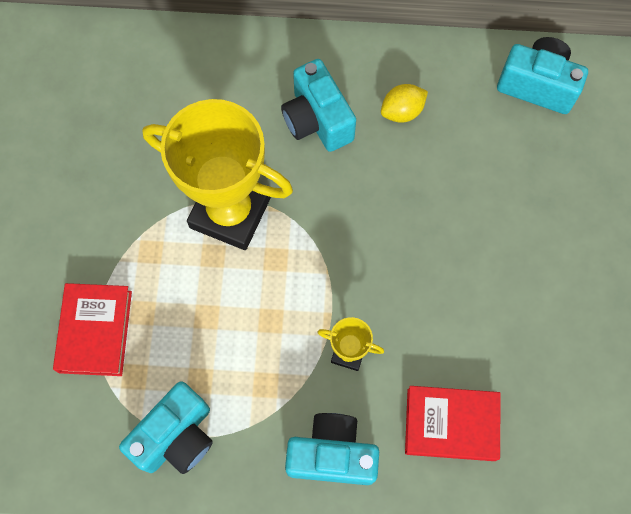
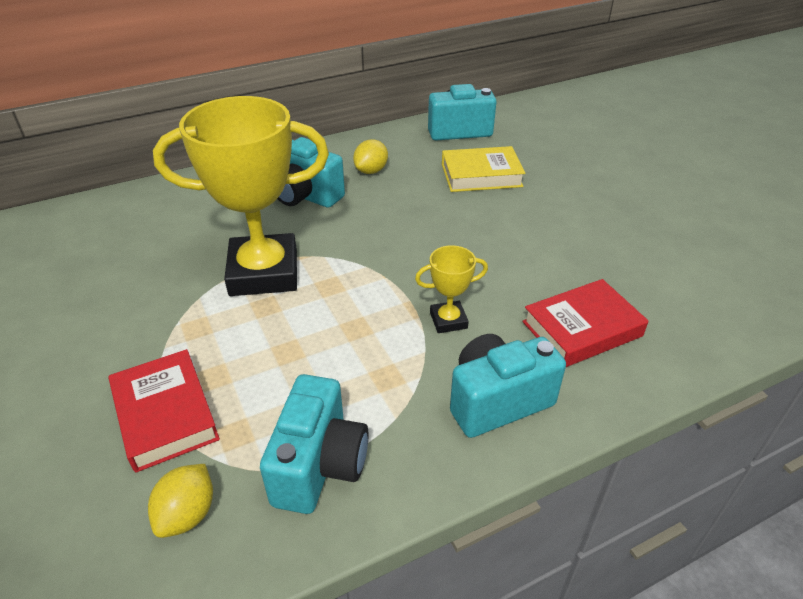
camera: 30 degrees left, 30 degrees down
(78, 426) = (187, 514): none -> yellow lemon
(508, 175) = (481, 175): none -> yellow book

